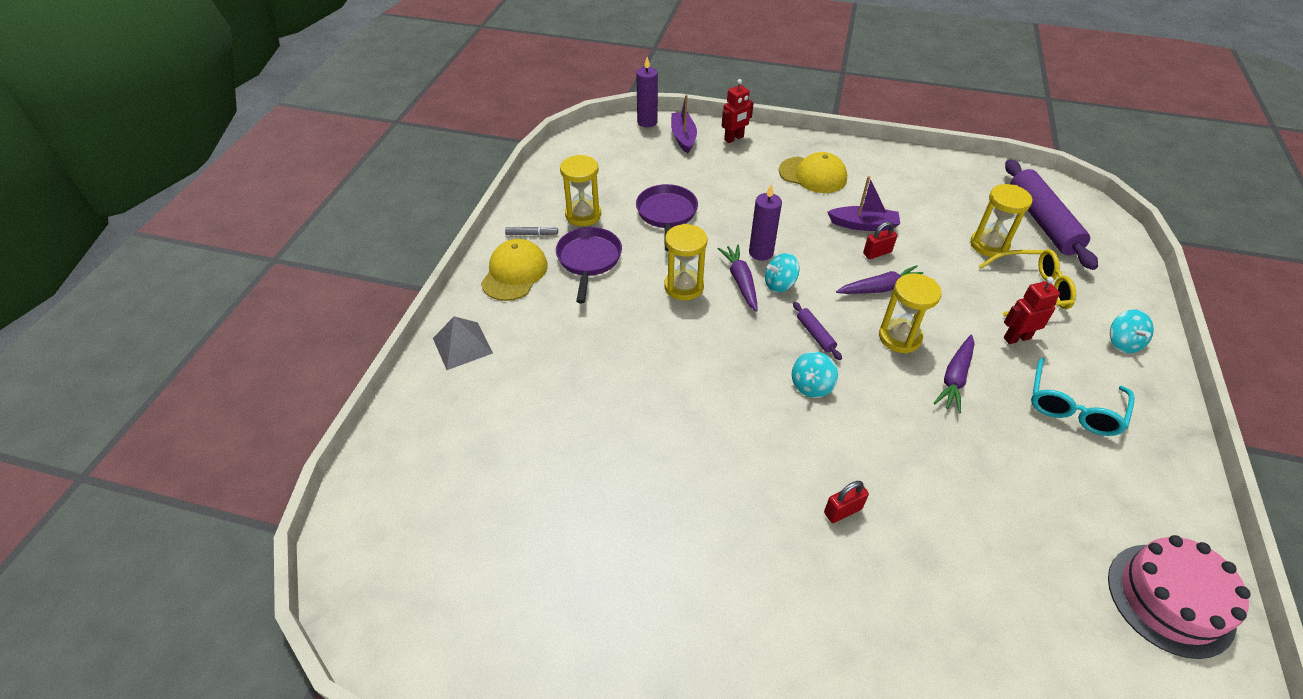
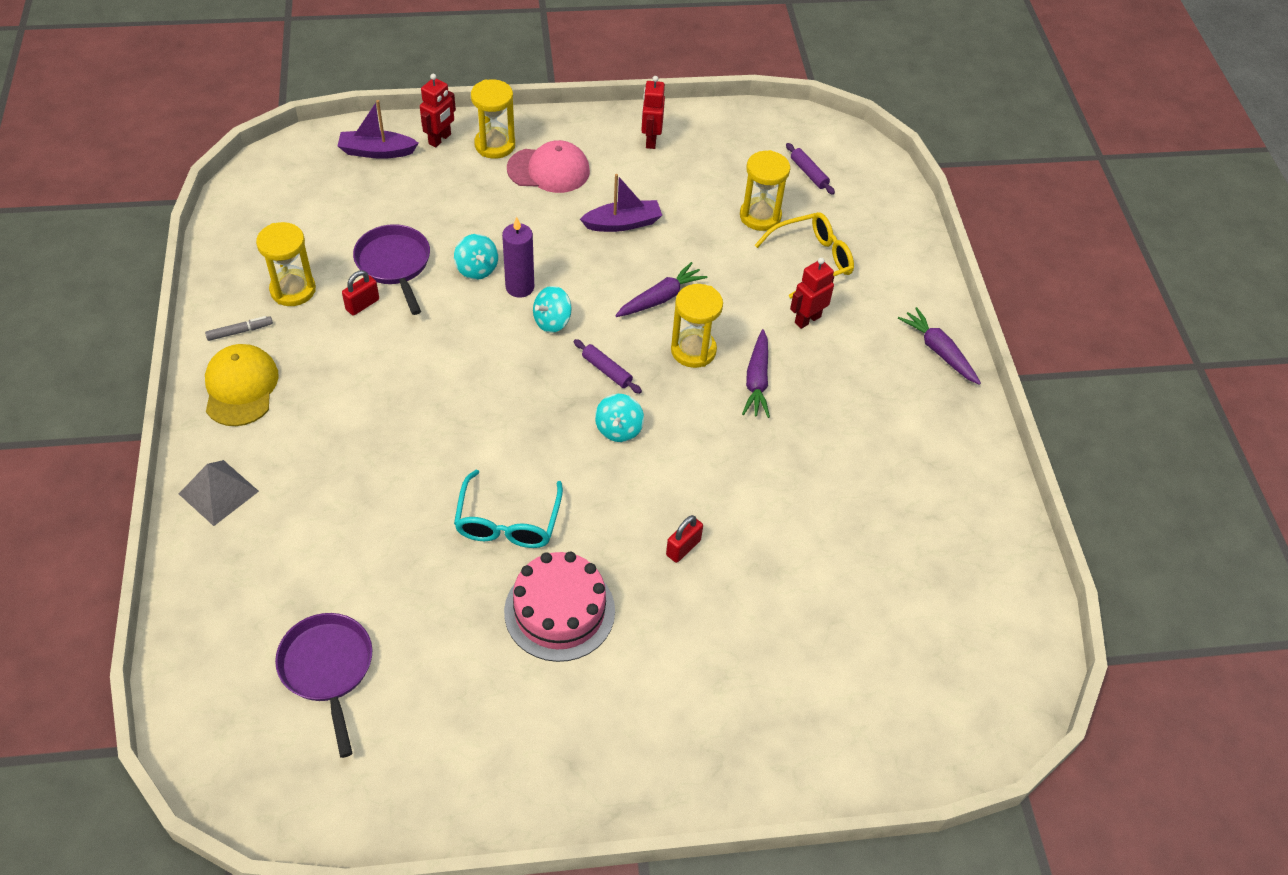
camera: 25 degrees left, 5 degrees up
(589, 260) = (324, 347): purple pan -> purple pan (328, 669)
(647, 122) = (322, 139): purple candle -> none
(683, 137) = (376, 151): purple boat -> purple boat turned 60 degrees counterclockwise
(684, 287) = (447, 352): yellow hourglass -> yellow hourglass (495, 145)
(740, 281) = (508, 329): purple carrot -> purple carrot (939, 351)
(813, 175) = (549, 170): yellow cap -> pink cap
(877, 253) = (646, 255): red padlock -> red padlock (362, 304)
(905, 171) = (651, 140): none -> red robot
(1042, 222) = (809, 173): purple rolling pin -> purple rolling pin, size x0.43
(1073, 406) = (871, 379): turquoise glasses -> turquoise glasses (508, 521)
(1122, 342) = (906, 297): turquoise spinning top -> turquoise spinning top (477, 269)
(1170, 599) = (976, 537): pink cake -> pink cake (559, 611)

